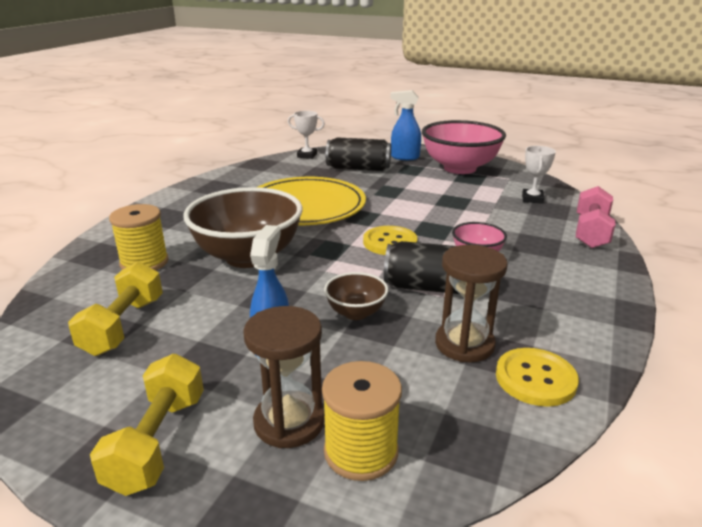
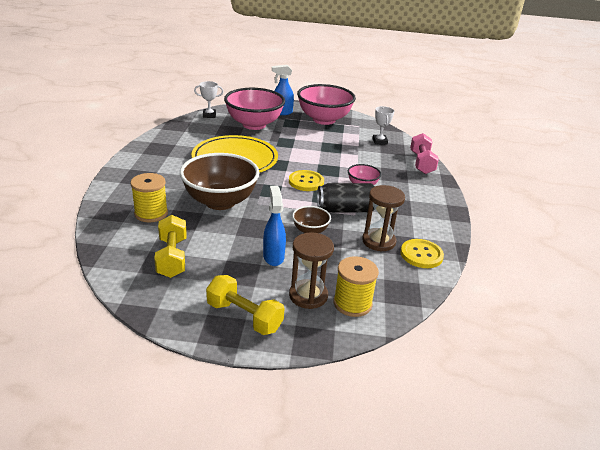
camera: 20 degrees left, 5 degrees up
(157, 442) = (244, 317): yellow dumbbell -> yellow dumbbell turned 45 degrees counterclockwise
(358, 168) = (254, 124): black can -> pink bowl

